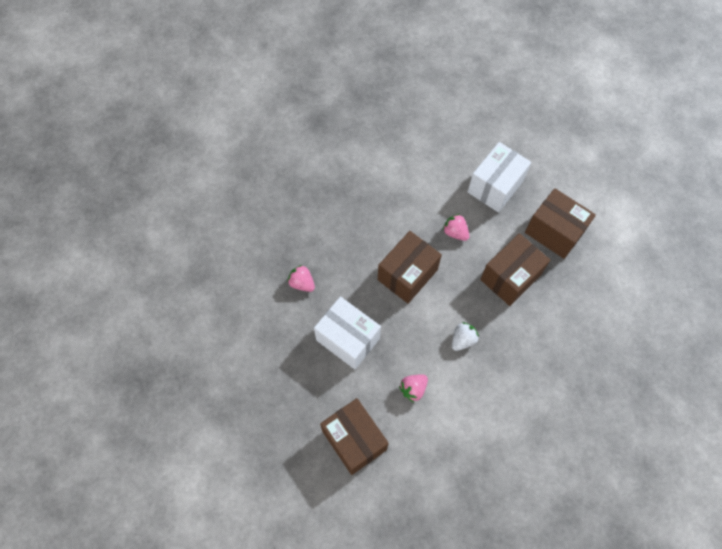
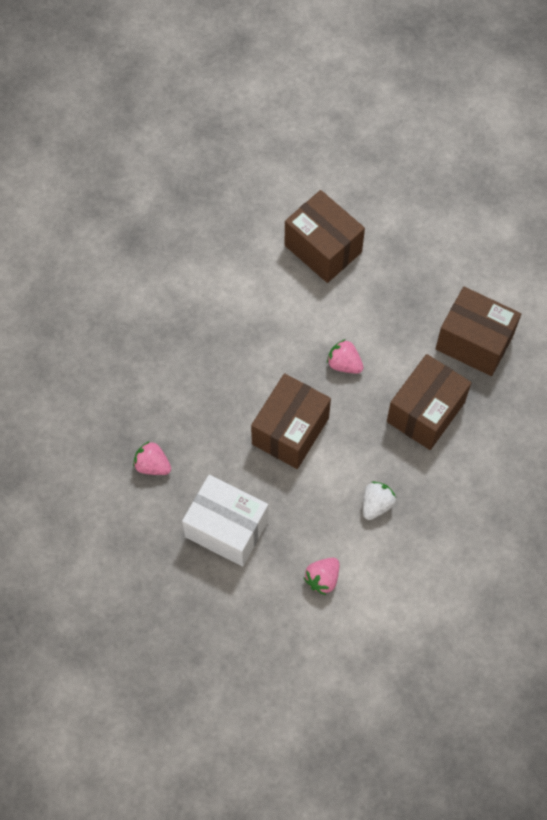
camera: 10 degrees left, 0 degrees up
(354, 440) = (258, 656): brown box -> brown box (323, 249)
(495, 186) = (387, 293): white box -> none

